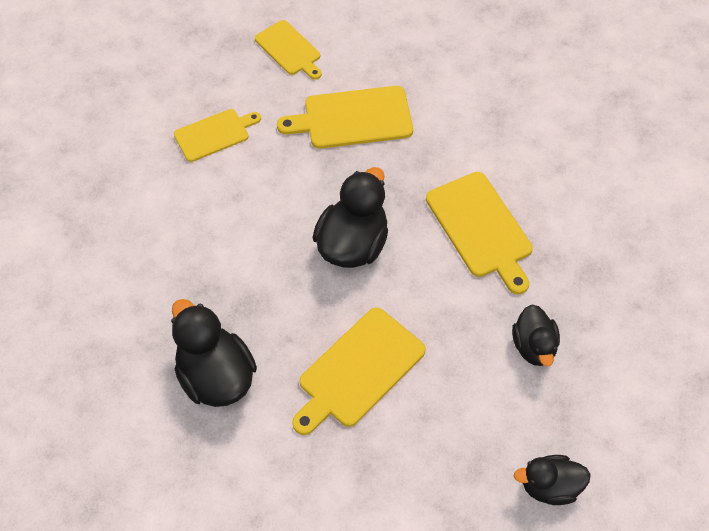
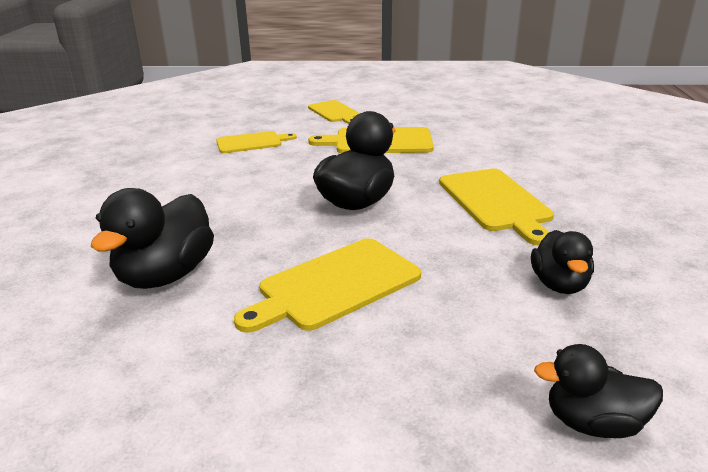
camera: 10 degrees right, 30 degrees down
(216, 376) = (166, 275): black duck -> black duck turned 135 degrees counterclockwise

